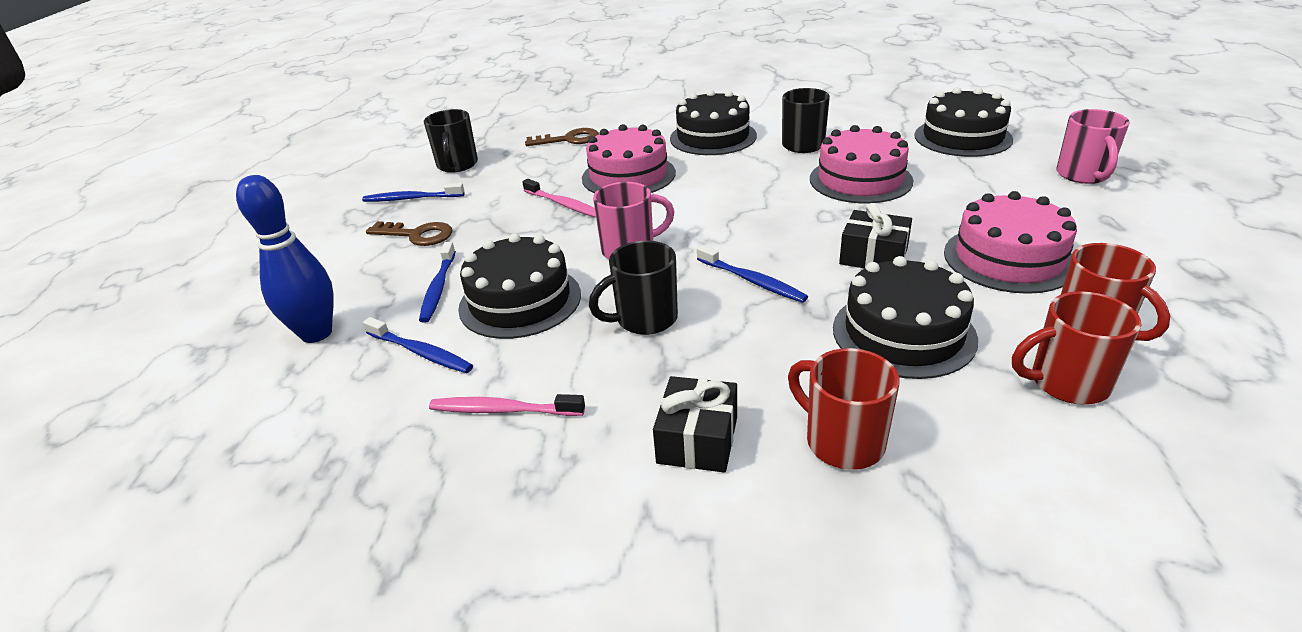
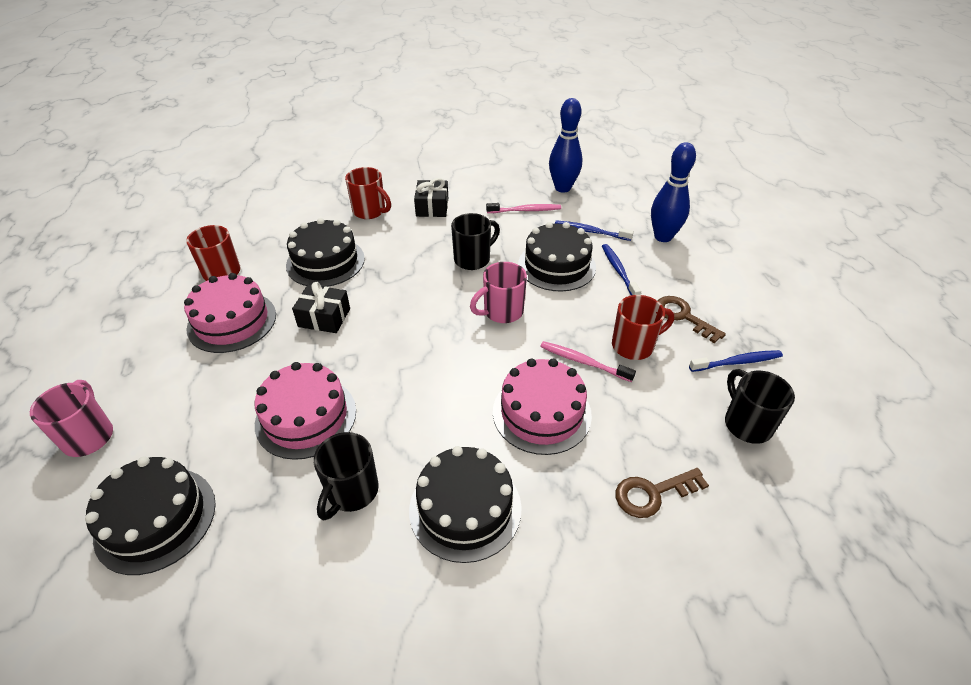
camera: 165 degrees right, 10 degrees up
(381, 466) = (562, 188): none -> blue bowling pin
(417, 235) = (683, 316): brown key -> brown key turned 45 degrees clockwise
(752, 281) = (410, 291): blue toothbrush -> none
(1066, 383) = (257, 242): red mug -> red mug (634, 345)

